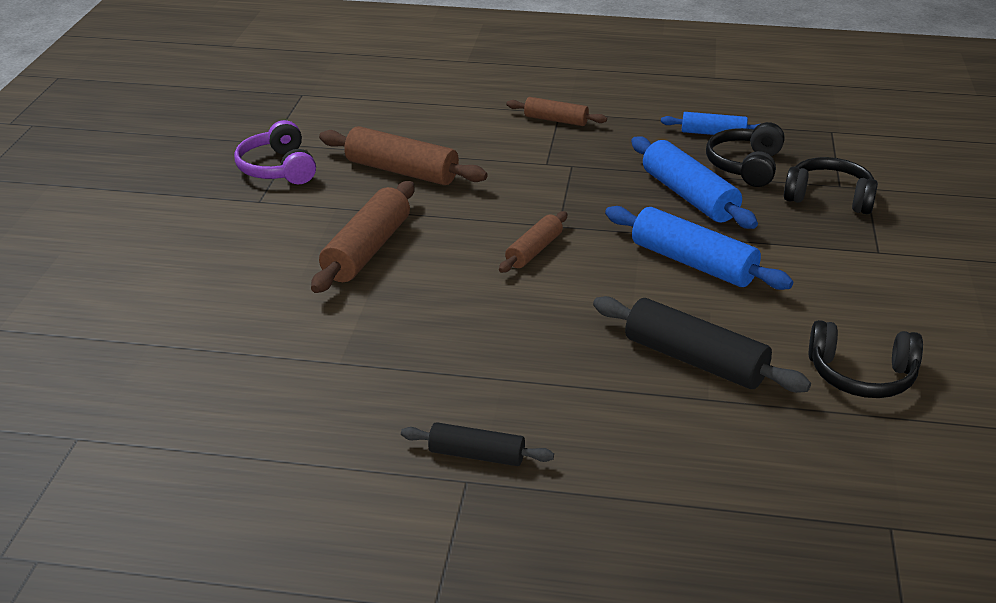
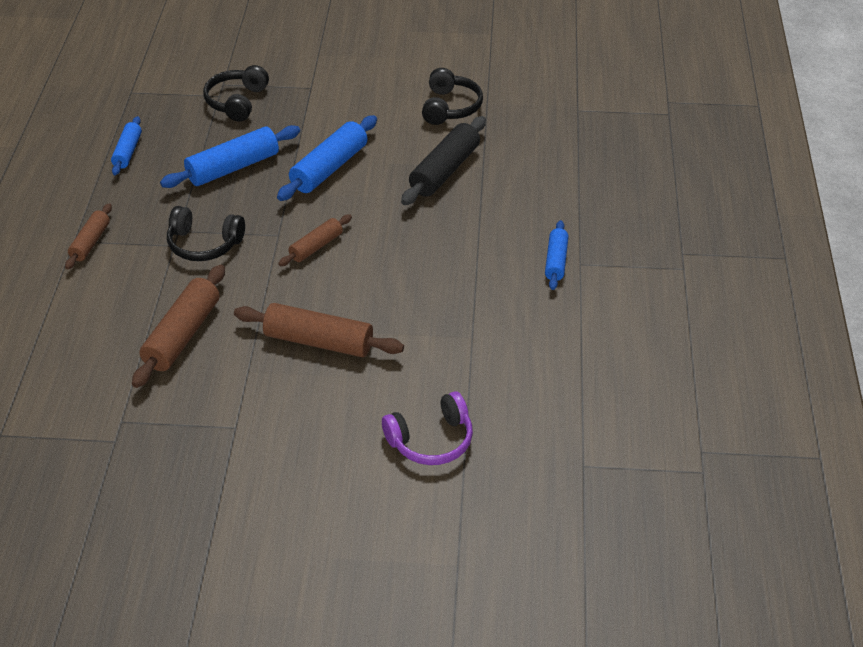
camera: 95 degrees left, 10 degrees up
(278, 168) = (171, 424): purple headphones -> purple headphones (431, 440)
(476, 455) = (556, 261): black rolling pin -> blue rolling pin
(534, 251) = (316, 246): brown rolling pin -> brown rolling pin turned 75 degrees counterclockwise
(745, 166) = (186, 138): black headphones -> black headphones (204, 244)

